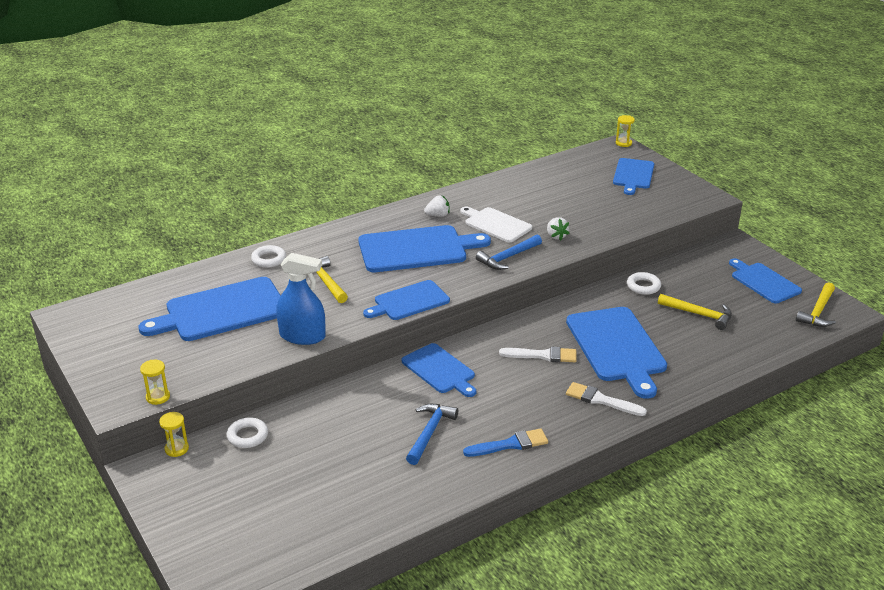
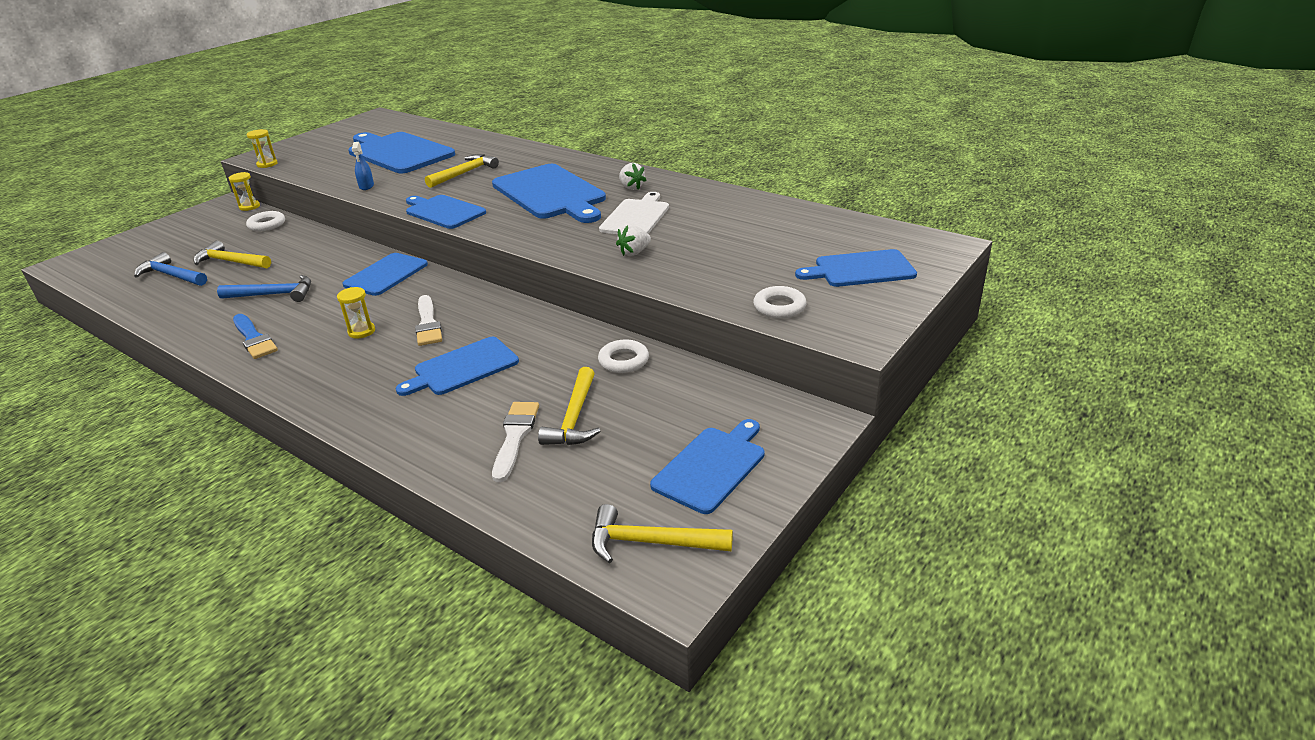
camera: 70 degrees right, 0 degrees up
(269, 259) = (492, 147): white ring -> white ring (779, 307)
(302, 336) = (366, 186): blue spray bottle -> blue spray bottle, size x0.49
(329, 460) = (231, 262): none -> yellow hammer
(508, 257) = (563, 237): blue hammer -> blue hammer (172, 275)
(601, 400) = (343, 377): white brush -> white brush (515, 436)
(617, 347) = (463, 368): blue cutting board -> blue cutting board, size x0.62
(623, 143) = (955, 246): yellow hourglass -> yellow hourglass (361, 331)

